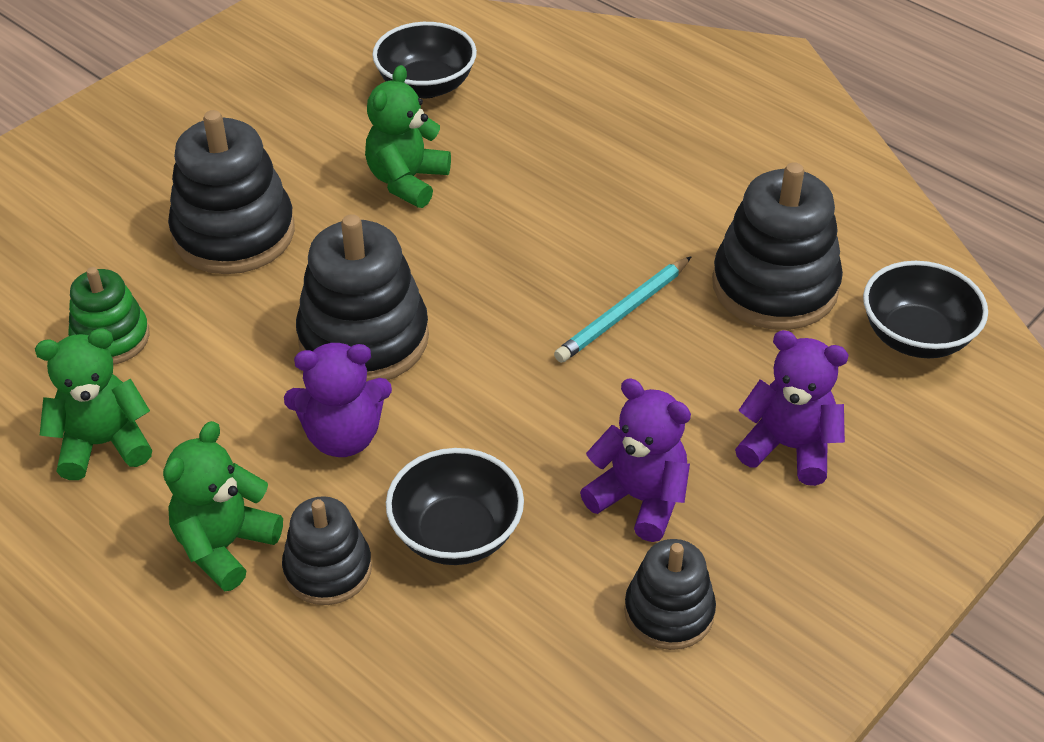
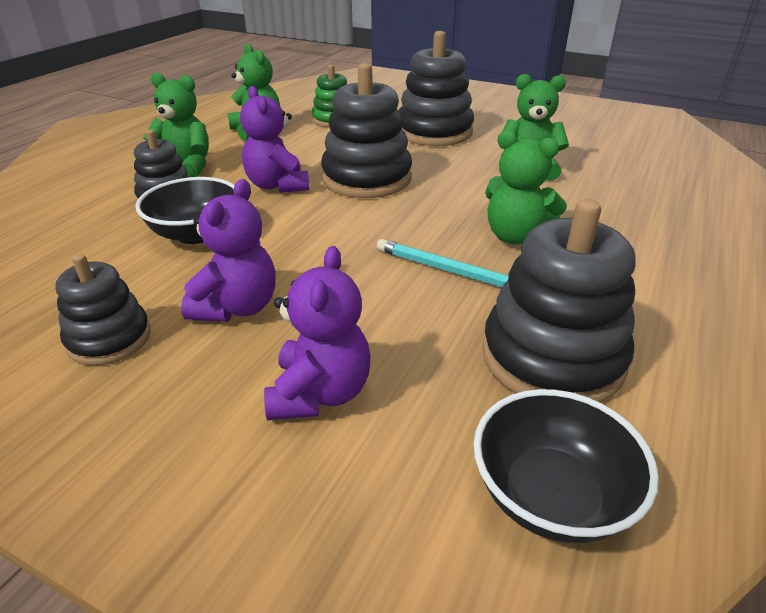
camera: 75 degrees right, 10 degrees down
(426, 85) = (633, 161): black bowl -> none
(569, 245) = (515, 236): none -> green teddy bear

